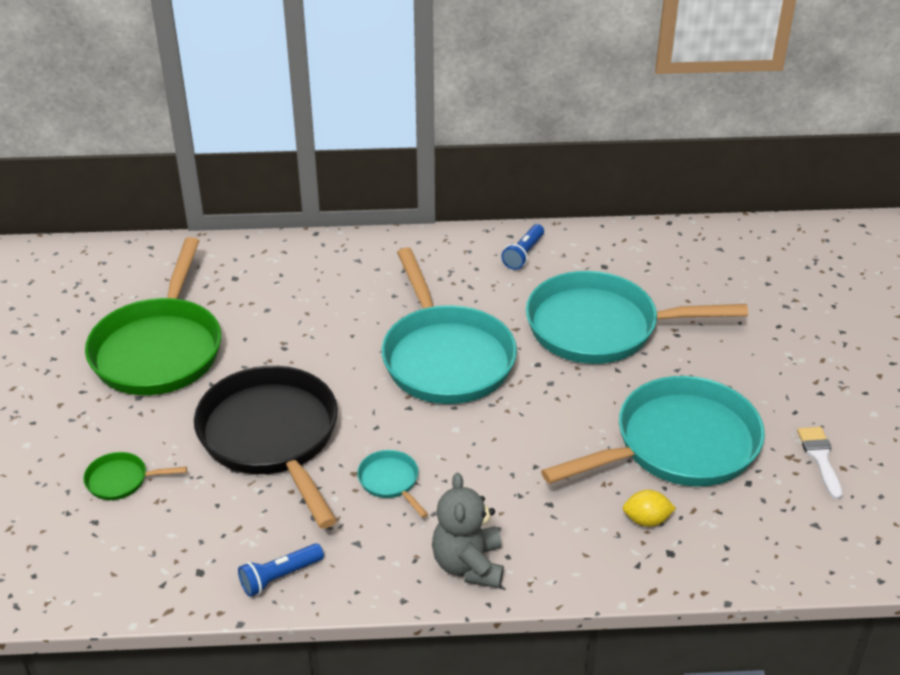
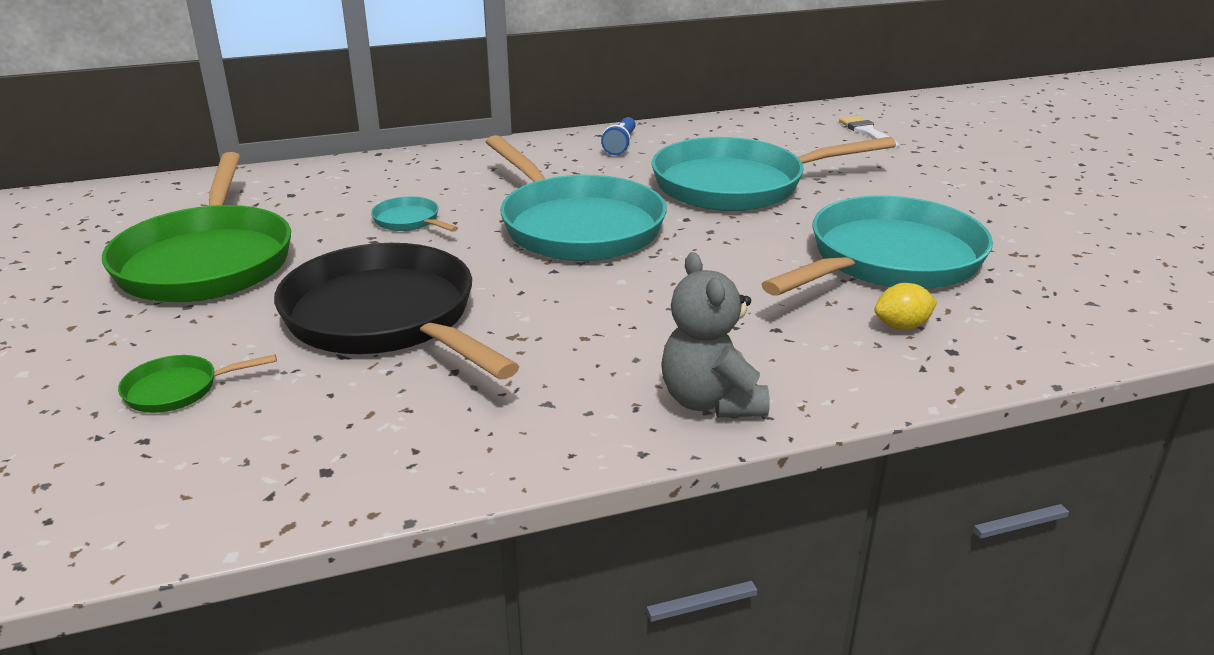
camera: 15 degrees left, 10 degrees down
(279, 577) = (451, 457): blue flashlight -> none
(390, 481) = (563, 337): turquoise pan -> turquoise pan (409, 221)
(820, 458) = (1046, 250): white brush -> white brush (867, 132)

